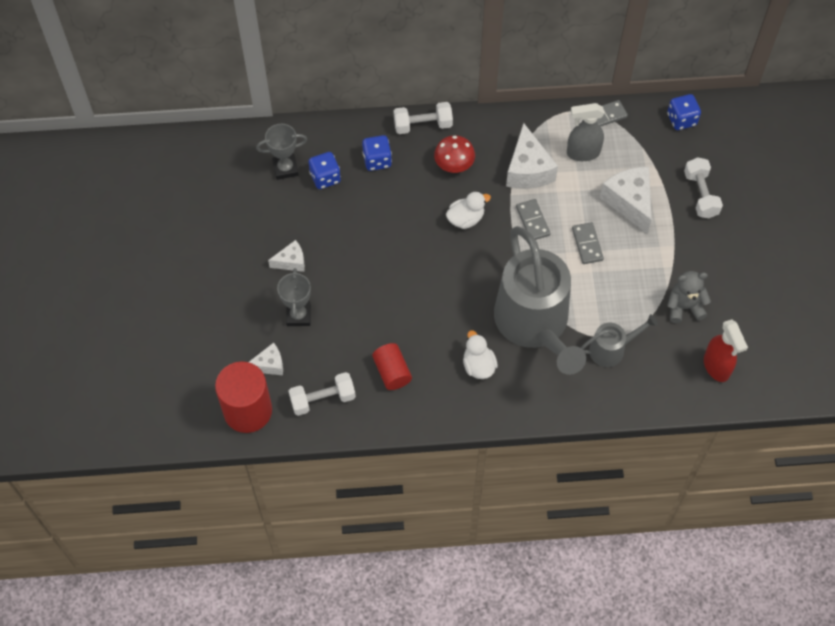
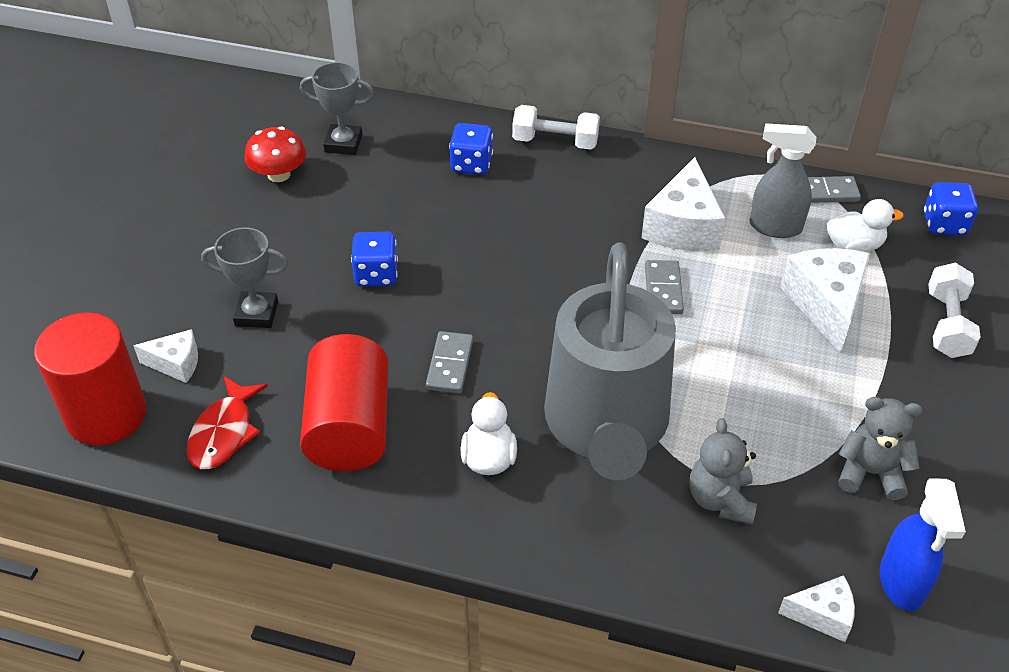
camera: 20 degrees right, 15 degrees down
(291, 262) = (286, 247): white cheese -> white cheese (822, 615)
(298, 315) = (256, 314): grey trophy -> grey trophy turned 75 degrees clockwise
(323, 399) = (224, 432): white dumbbell -> red fish
(325, 177) = (390, 166): blue dice -> blue dice (376, 274)
(392, 372) = (349, 427): red cylinder -> red cylinder, size x1.72
(454, 164) = (577, 194): red mushroom -> red mushroom (279, 174)
(465, 219) = (563, 261): white duck -> white duck (854, 246)
(587, 244) = (737, 341): grey domino -> grey domino (450, 365)
(611, 349) = (720, 499): grey watering can -> grey teddy bear
(716, 367) = (901, 583): red spray bottle -> blue spray bottle

